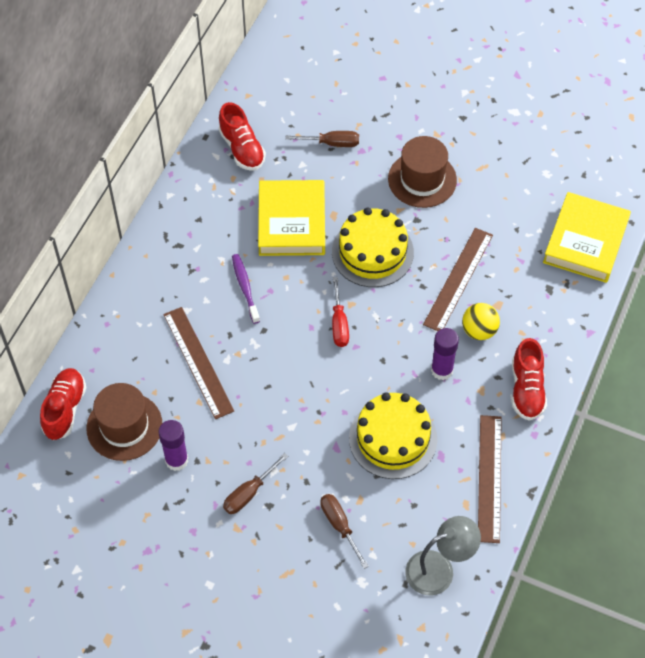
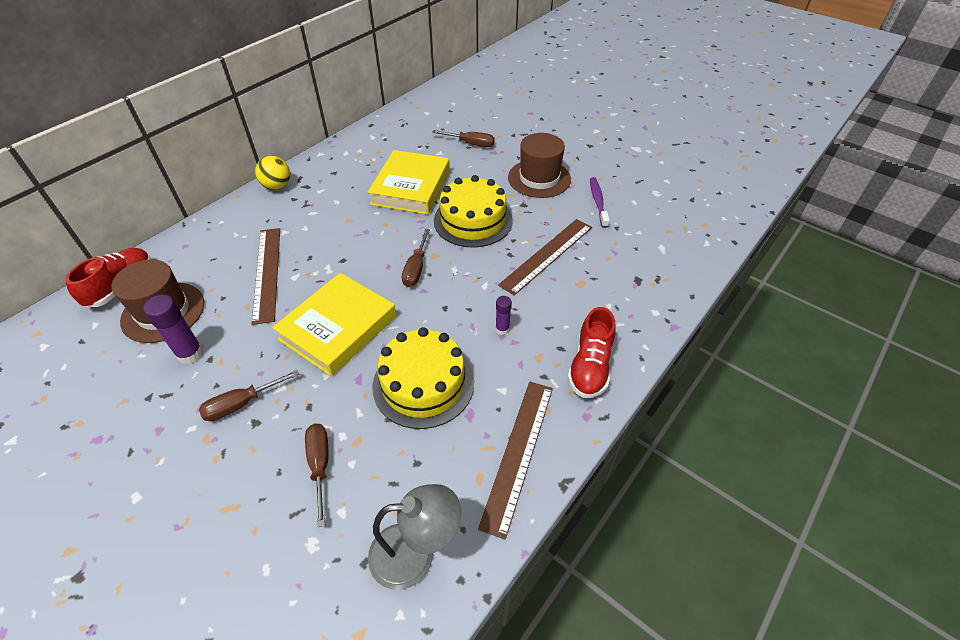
camera: 15 degrees right, 10 degrees down
(242, 149) = (395, 136): red shoe -> none
(245, 288) = (344, 225): purple toothbrush -> purple toothbrush (598, 202)
(339, 323) = (416, 268): red screwdriver -> brown screwdriver
(442, 370) = (502, 329): purple glue stick -> purple glue stick, size x0.59
(479, 330) = (554, 301): yellow ball -> yellow ball (277, 186)
(585, 241) = (684, 248): yellow book -> yellow book (338, 328)

